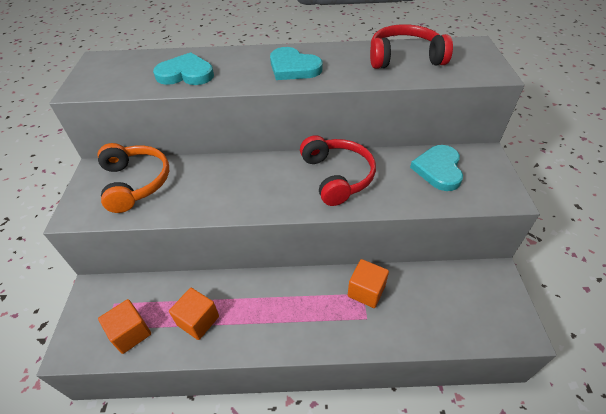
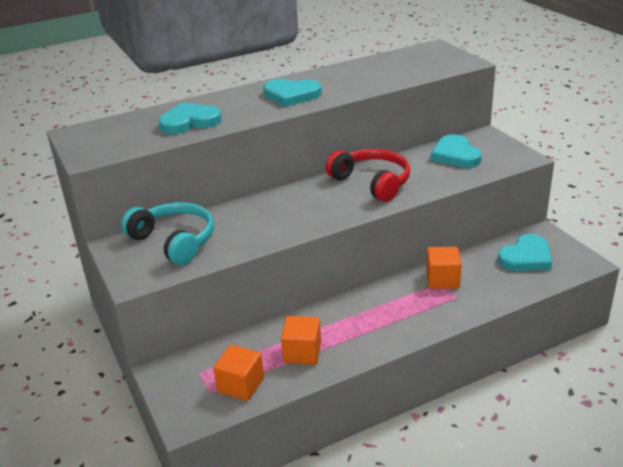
camera: 25 degrees left, 15 degrees down
(136, 182) = (174, 241): orange headphones -> turquoise headphones
(404, 58) = (384, 67): red headphones -> none
(462, 298) = (526, 257): none -> turquoise heart

